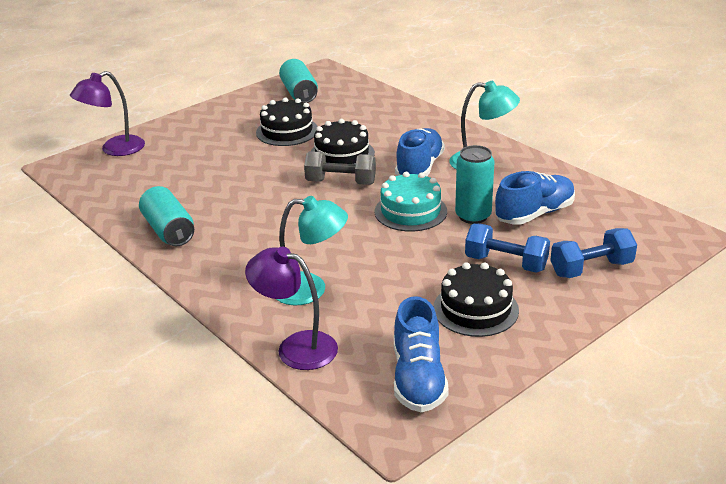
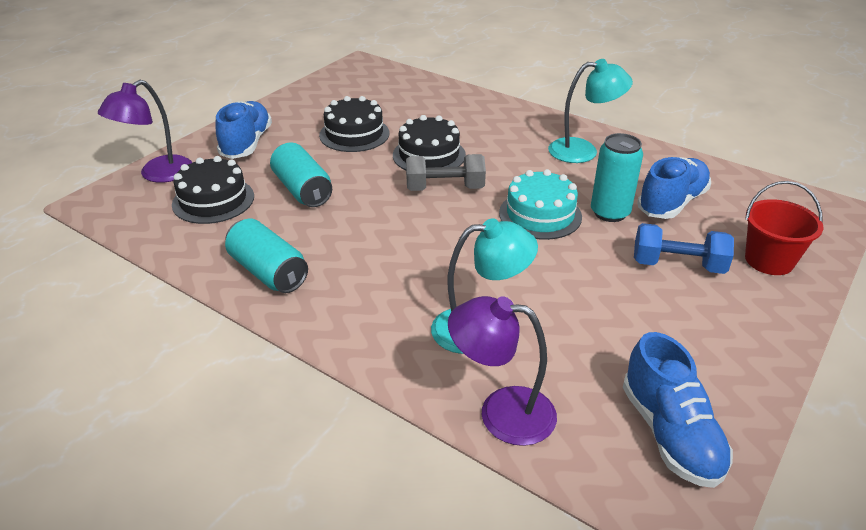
camera: 15 degrees left, 5 degrees up
(299, 93) = (347, 91): turquoise can -> turquoise can (302, 190)
(419, 167) = (521, 162): blue shoe -> blue shoe (246, 144)
(475, 309) = (680, 328): black cake -> black cake (213, 200)
(591, 269) = (769, 260): blue dumbbell -> red bucket

